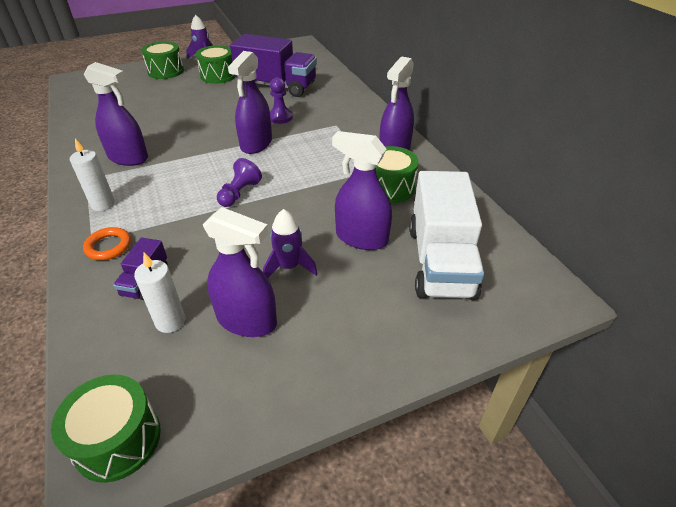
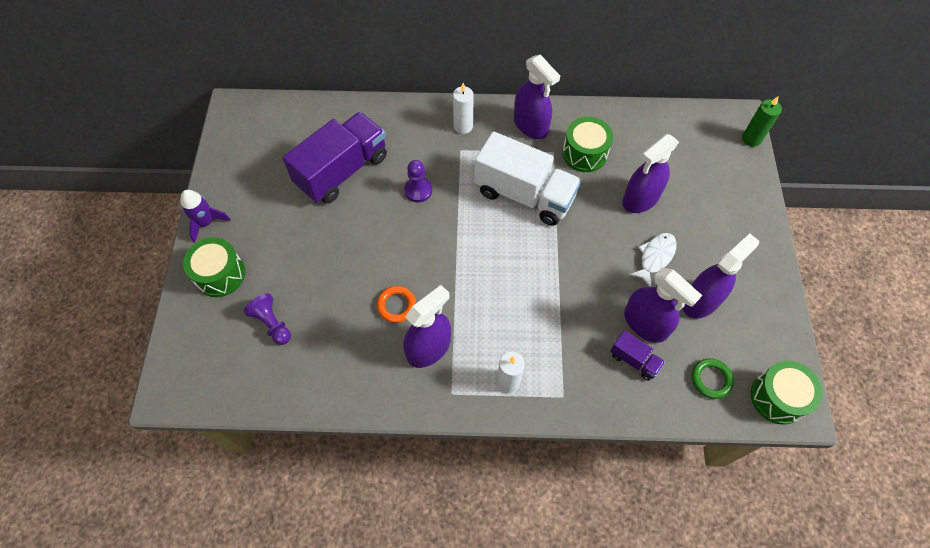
camera: 65 degrees left, 20 degrees up
(108, 246) = (577, 383): orange ring -> orange ring (396, 305)
(133, 355) = (711, 379): none -> green ring
(170, 321) = (685, 350): white candle -> white candle (463, 126)
(218, 75) = (274, 220): green drum -> none
(239, 193) = (542, 264): purple pawn -> purple pawn (272, 323)
(256, 144) = (461, 227): purple spray bottle -> purple spray bottle (645, 323)
(289, 267) = (655, 257): purple rocket -> white fish
(440, 261) = (685, 163): white truck -> white truck (524, 195)
(537, 316) = (751, 139): none -> green candle

